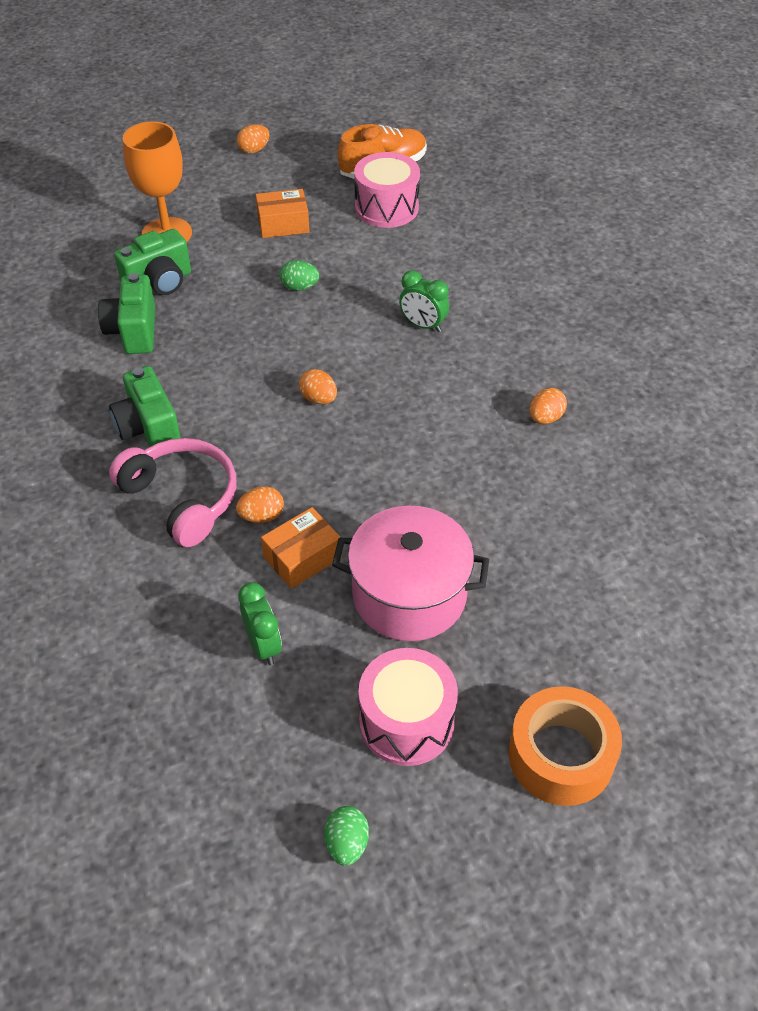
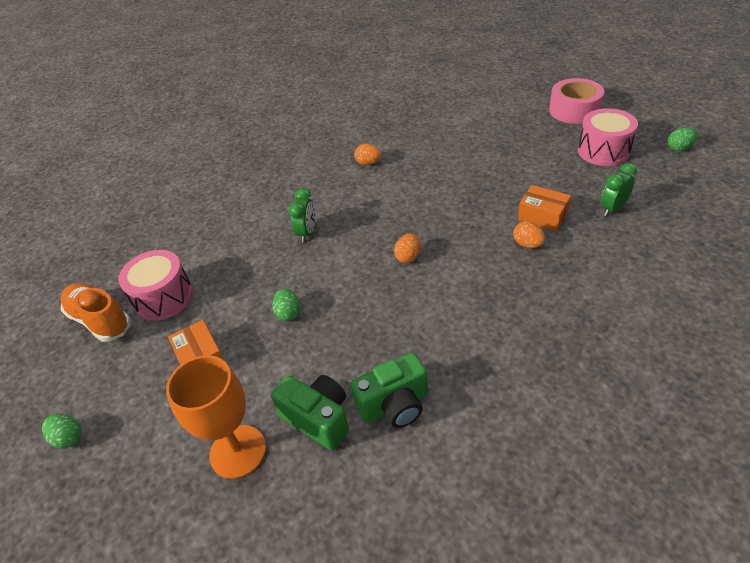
camera: 105 degrees left, 5 degrees down
(149, 428) = (497, 337): green camera -> none
(181, 499) = (545, 288): pink headphones -> none
(254, 150) = (69, 438): orange egg -> green egg
(409, 594) = (531, 172): pink pot -> none
(561, 756) = (574, 110): orange tape -> pink tape

